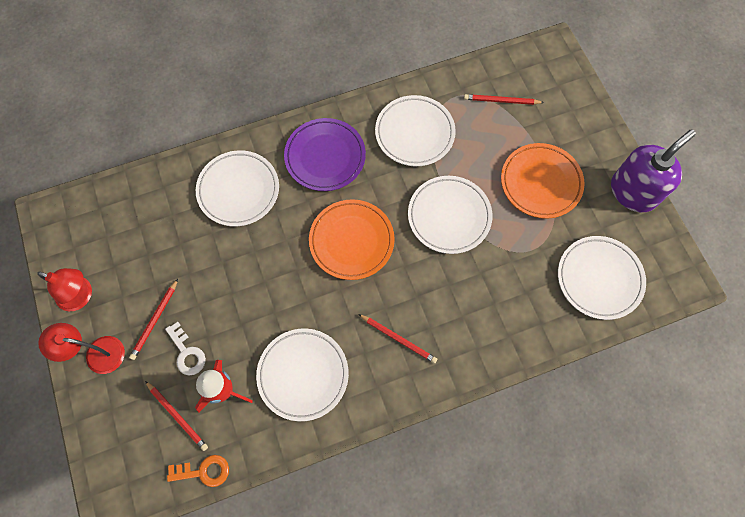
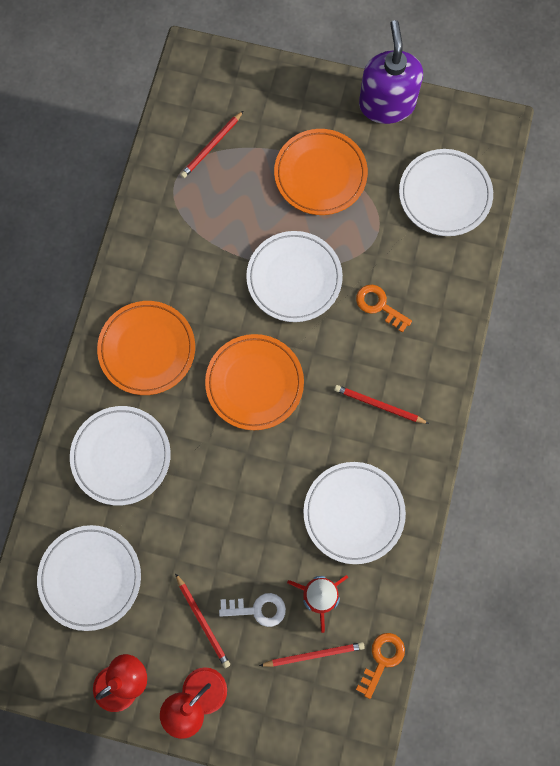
camera: 55 degrees left, 5 degrees up
(325, 157) = (147, 349): purple plate -> orange plate
(398, 339) = (379, 405): red pencil -> red pencil turned 135 degrees counterclockwise
(414, 133) = (185, 249): white plate -> white plate (90, 577)
(475, 288) = (379, 305): none -> orange key

